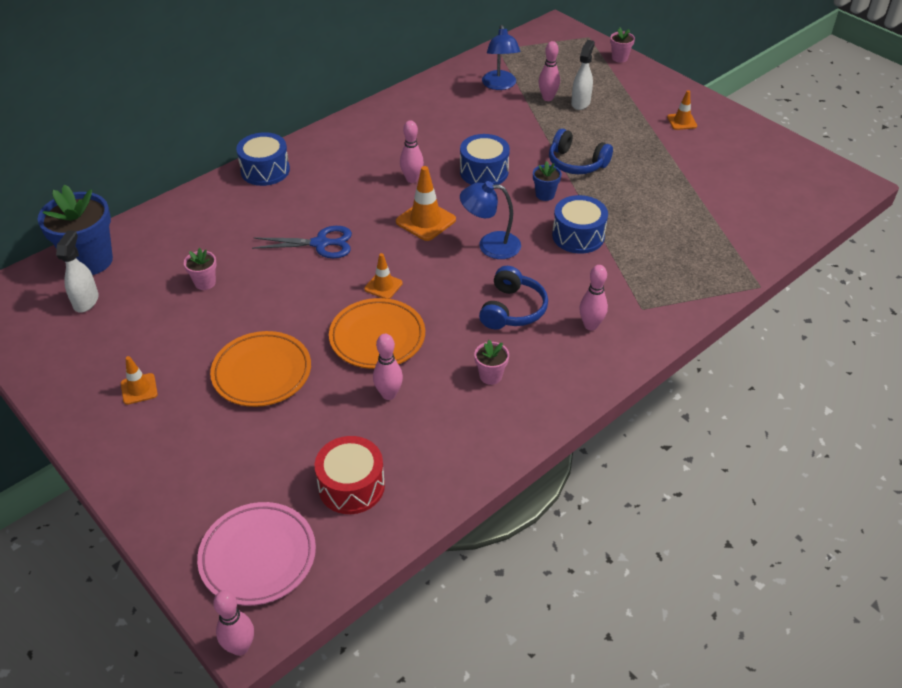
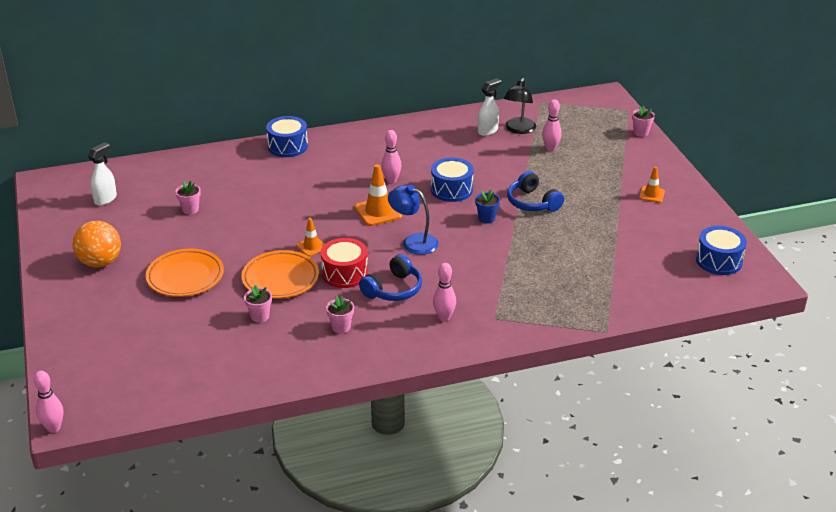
camera: 25 degrees right, 10 degrees down
(90, 261) = (126, 174): blue flower pot -> none
(139, 389) = (100, 262): orange traffic cone -> orange ball
(258, 556) = (101, 383): pink plate -> none
(320, 243) = (289, 206): blue scissors -> none
(351, 486) = (191, 363): red drum -> red drum (345, 273)
(389, 394) = (260, 316): pink bowling pin -> pink flower pot
(500, 85) = (518, 129): blue lamp -> black lamp
(578, 236) = (488, 254): blue drum -> blue drum (719, 261)
(580, 103) = (575, 159): white spray bottle -> white spray bottle (488, 131)

